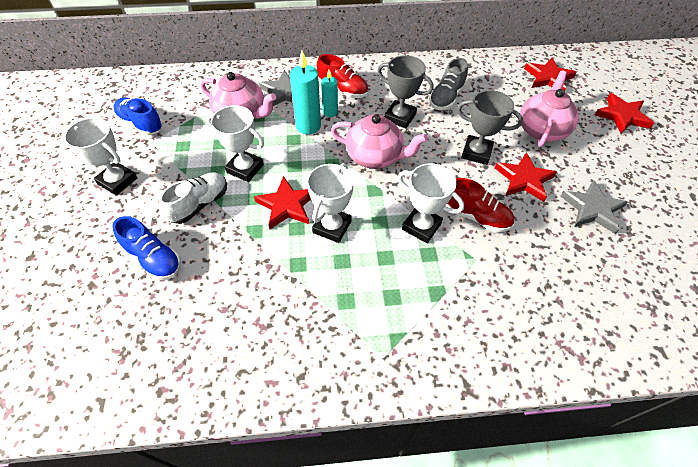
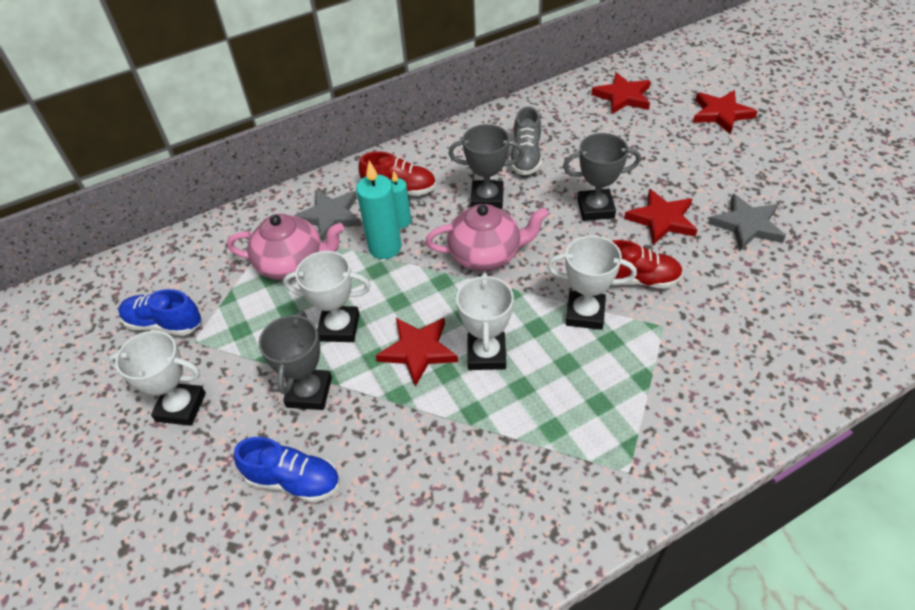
camera: 20 degrees left, 5 degrees down
(199, 204) = (309, 392): white shoe -> grey trophy
(541, 130) = (649, 158): pink teapot -> none

